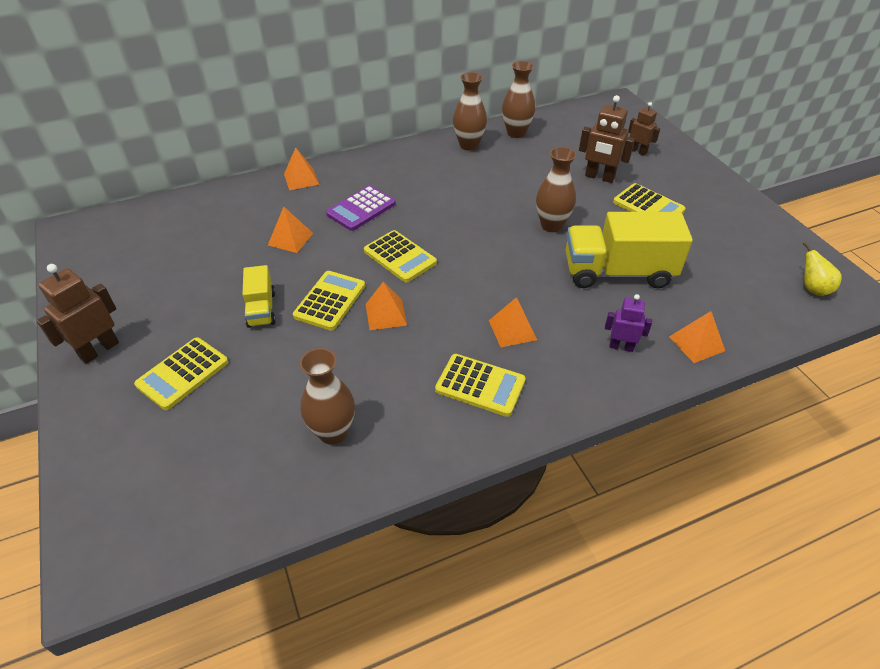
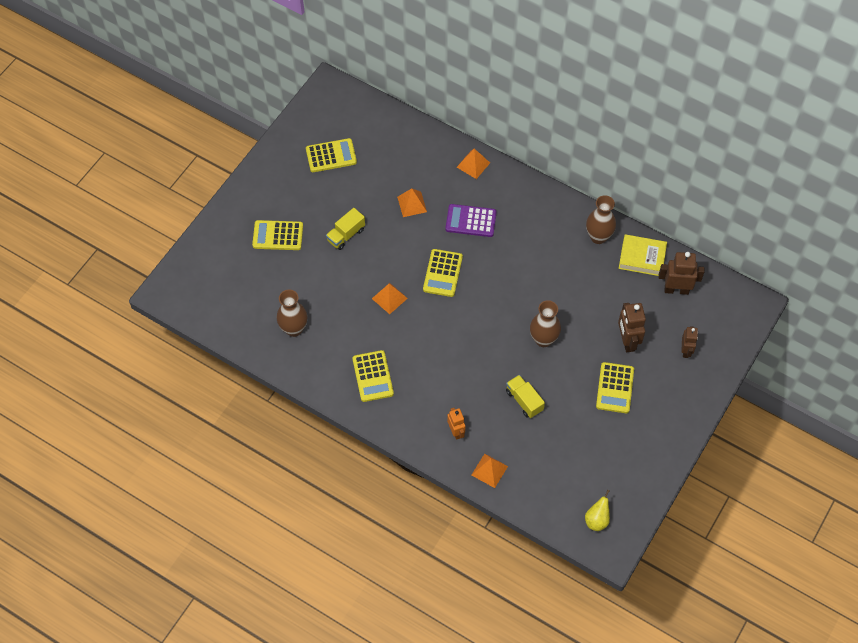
camera: 55 degrees right, 15 degrees up
(99, 350) = (263, 186): brown robot -> brown robot (676, 290)
(330, 301) = (378, 263): yellow calculator -> yellow calculator (331, 156)
(512, 330) = (426, 369): orange pyramid -> none
(516, 133) = (642, 257): brown vase -> yellow book
(618, 272) = (524, 401): yellow truck -> yellow truck, size x0.52
(621, 346) = (456, 431): purple robot -> orange robot

